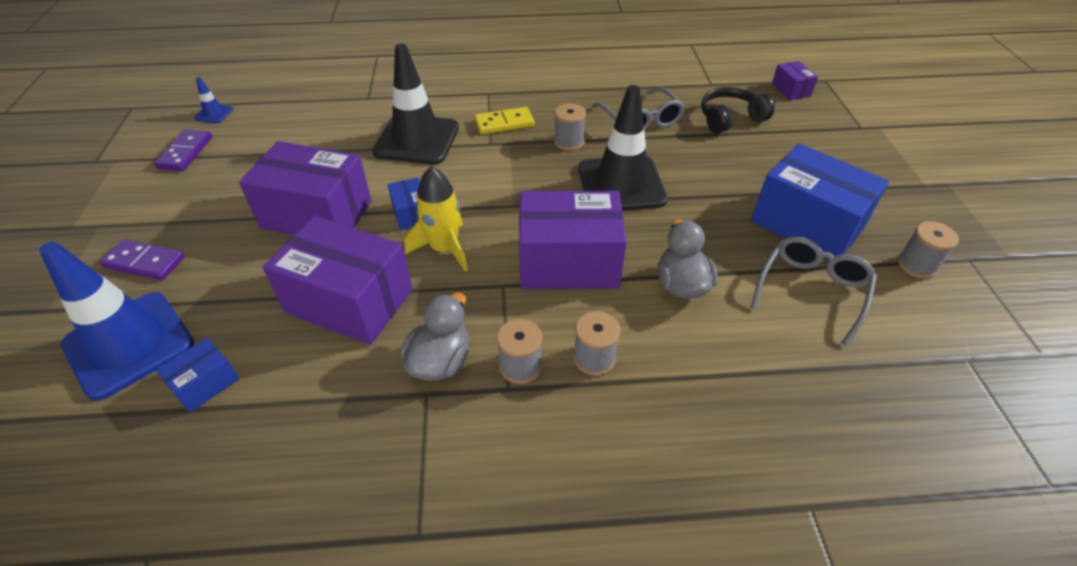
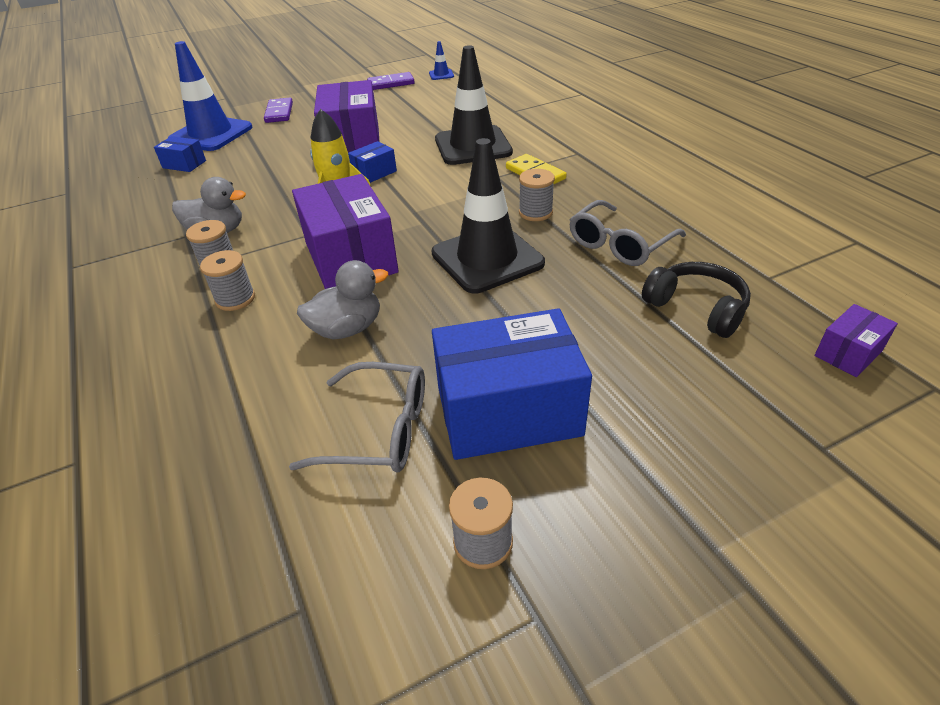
camera: 70 degrees right, 5 degrees down
(349, 301) = (267, 182): purple box -> none
(807, 224) = (508, 411): blue box -> blue box turned 60 degrees clockwise

